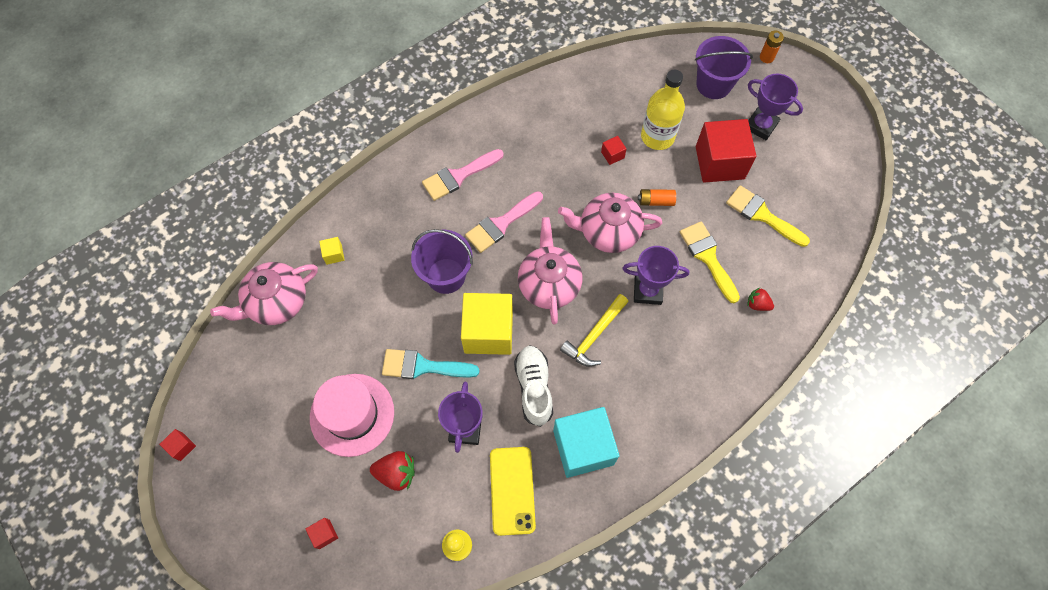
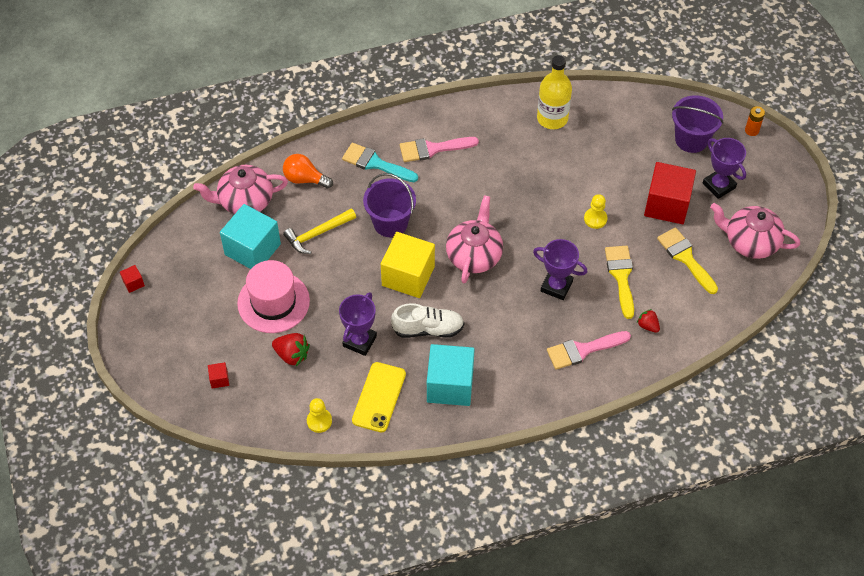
camera: 20 degrees right, 10 degrees down
(305, 358) = (252, 249): none -> turquoise cube
(334, 254) = (305, 179): yellow cube -> orange light bulb
(422, 366) = (344, 285): turquoise brush -> turquoise brush (375, 163)
(501, 224) = (453, 197): pink brush -> pink brush (583, 350)
(534, 388) = (428, 329): white shoe -> white shoe turned 75 degrees clockwise
(594, 335) = (496, 306): yellow hammer -> yellow hammer (317, 234)
(608, 231) = (542, 230): pink teapot -> pink teapot (750, 242)
(612, 155) = (573, 171): red cube -> none
(656, 201) = (595, 219): orange battery -> yellow pawn
(657, 136) = (620, 167): yellow bottle -> yellow bottle (552, 118)

